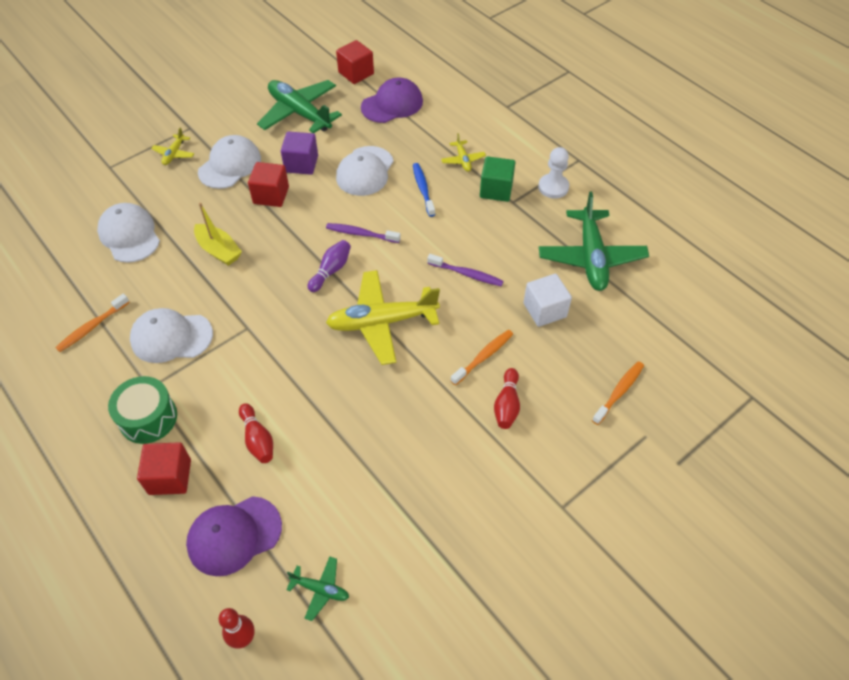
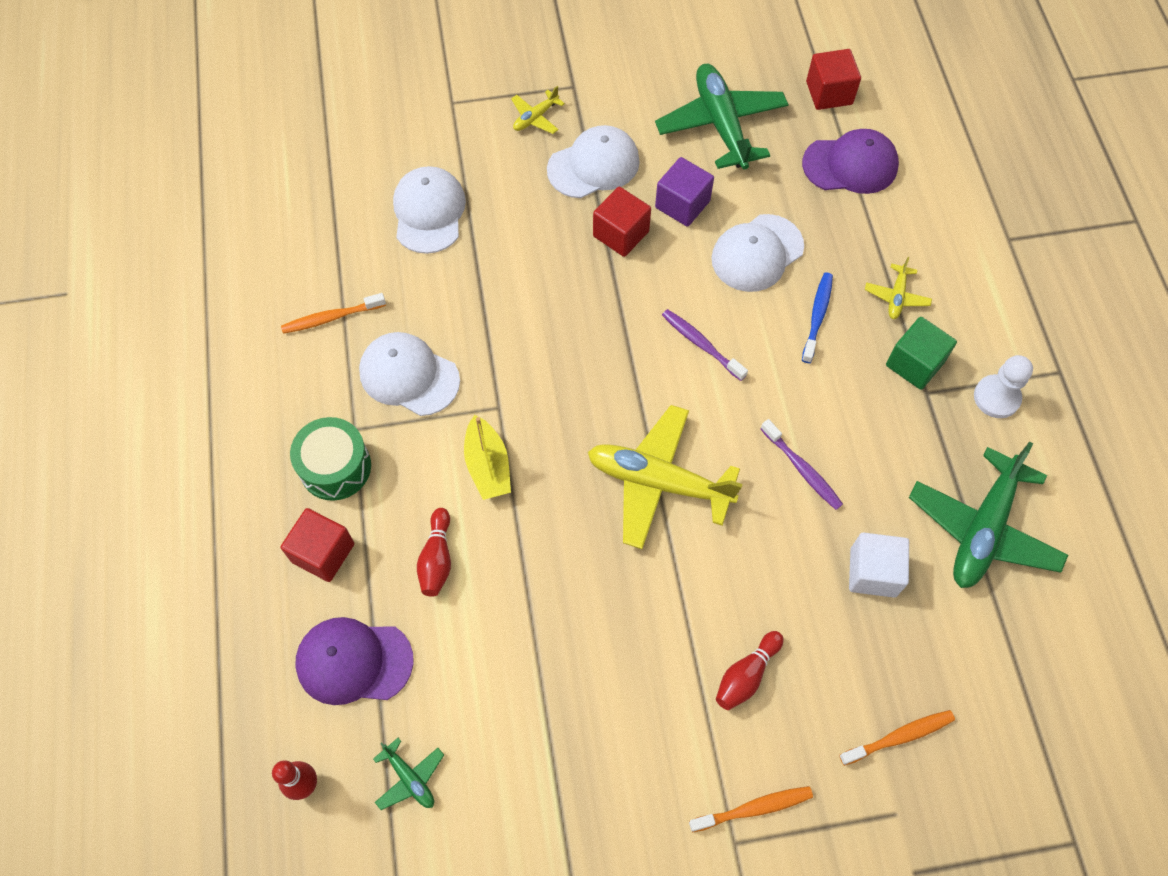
camera: 30 degrees right, 10 degrees up
(218, 250) = (519, 283): yellow boat -> yellow boat (488, 466)
(331, 271) = (636, 379): purple bowling pin -> none
(483, 357) = (756, 595): orange toothbrush -> orange toothbrush (754, 808)

